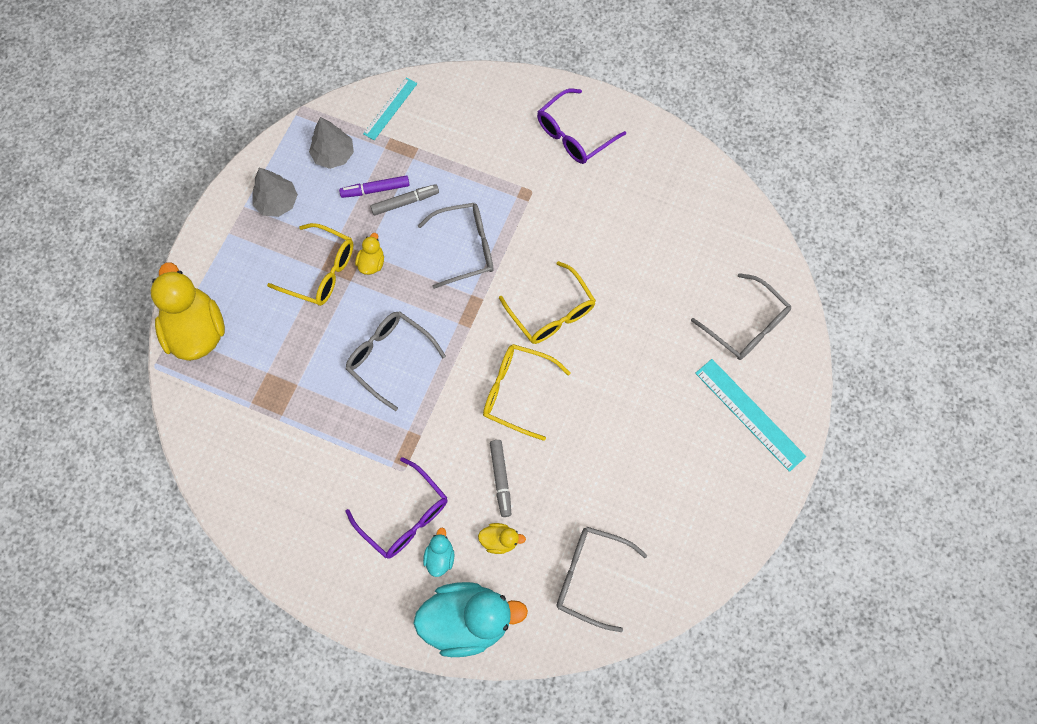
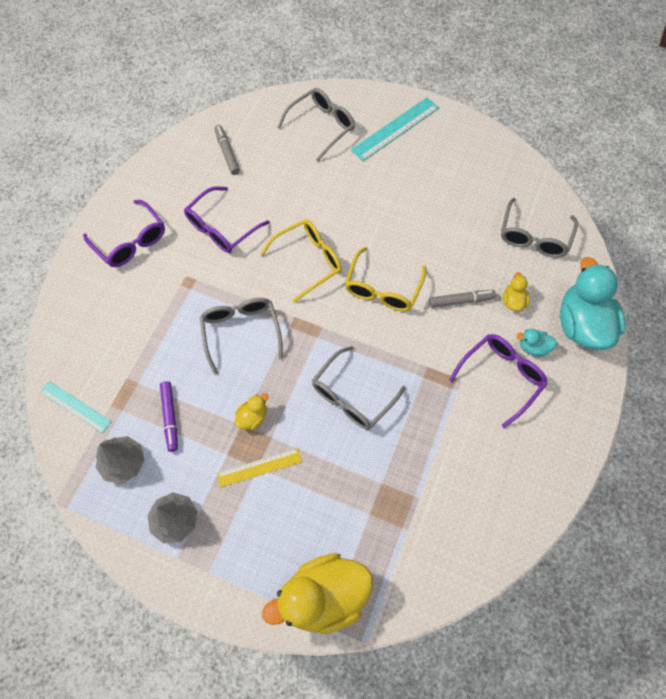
camera: 90 degrees left, 5 degrees down
(321, 271) = (259, 467): yellow glasses -> yellow ruler
(372, 263) = (252, 417): yellow duck -> yellow duck turned 120 degrees clockwise
(405, 202) = (187, 388): grey marker -> grey marker (227, 153)
(594, 222) = (222, 227): none -> purple glasses

